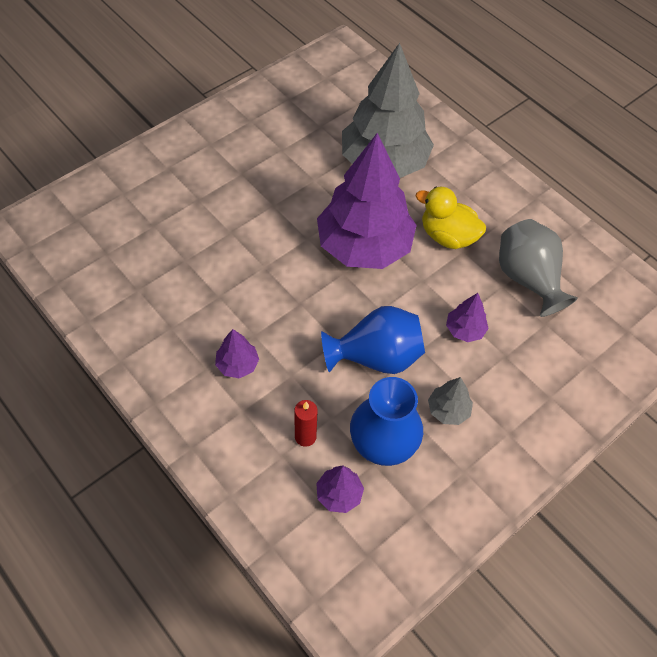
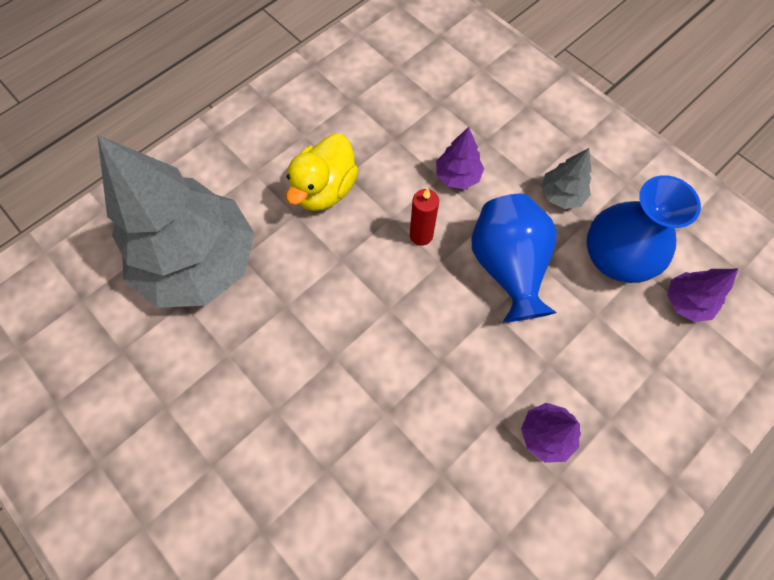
camera: 90 degrees left, 10 degrees up
(305, 437) = (626, 342): red candle -> red candle (421, 235)
(364, 246) = (345, 284): purple tree -> none
(528, 279) = (383, 113): grey vase -> none

